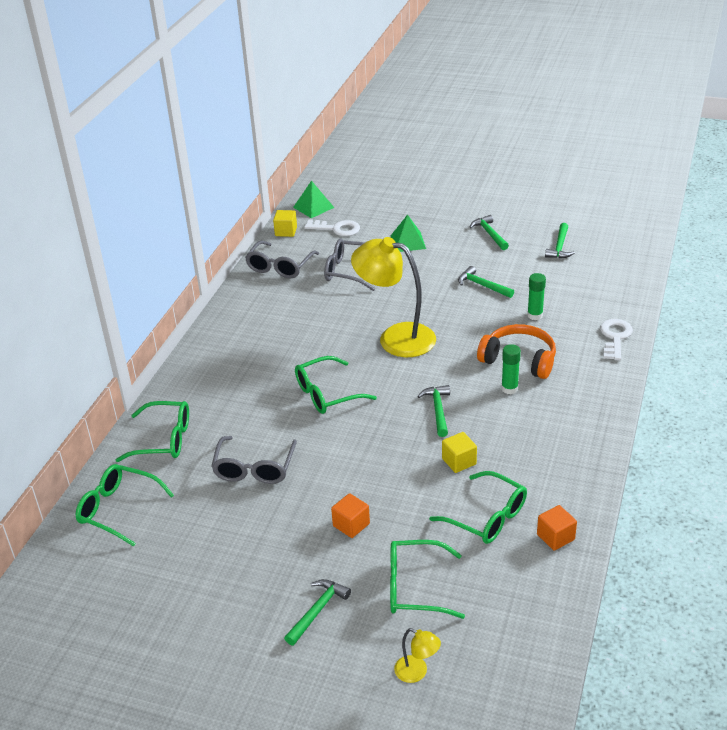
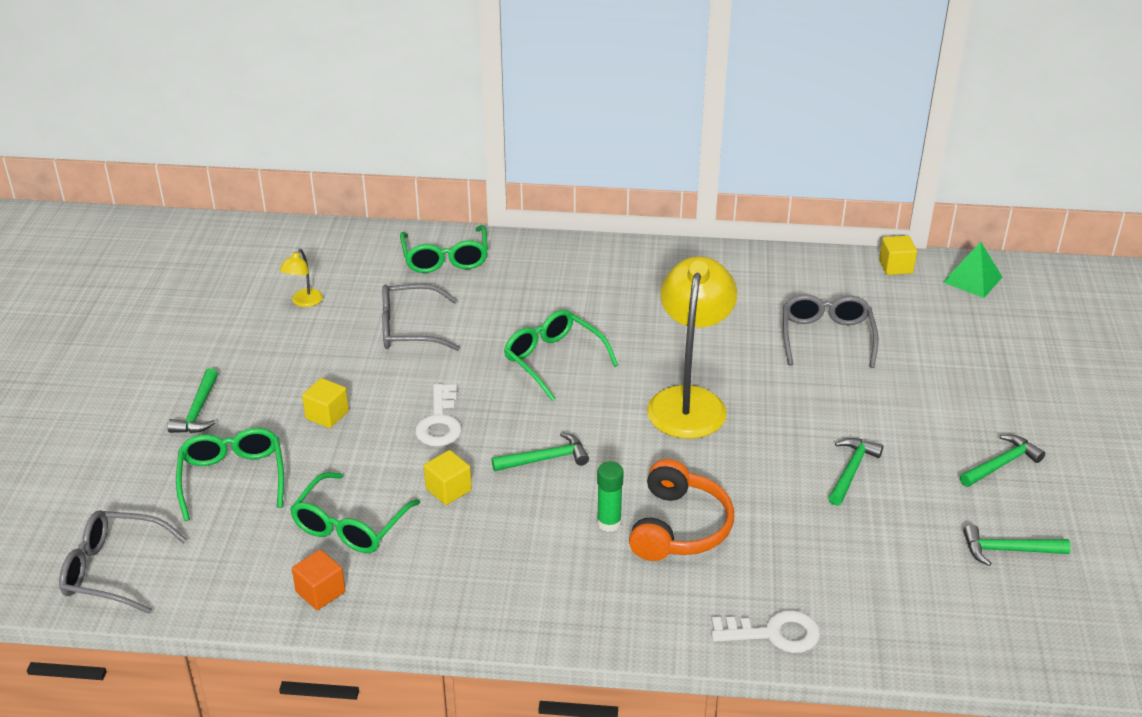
camera: 75 degrees right, 0 degrees up
(119, 510) = (334, 254): green glasses -> none
(280, 266) = (809, 277): grey glasses -> grey glasses (114, 570)
(317, 611) = (198, 410): green hammer -> green hammer turned 75 degrees clockwise
(337, 229) = (927, 309): white key -> white key (439, 422)
(351, 525) = (327, 415): orange cube -> yellow cube
(408, 242) = (930, 381): green pyramid -> none
(417, 672) = (112, 495): yellow lamp -> yellow lamp (304, 302)
(535, 315) = (796, 535): green glue stick -> none

